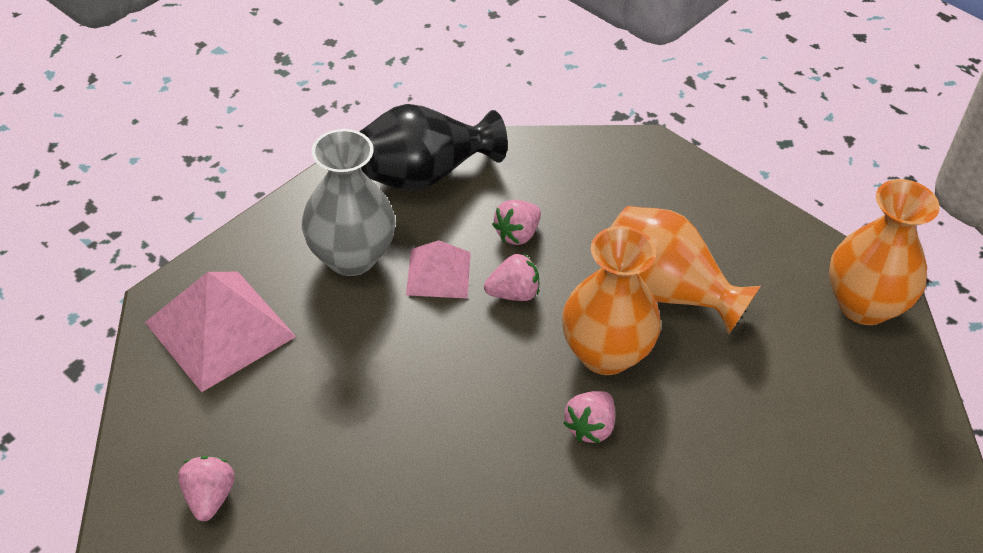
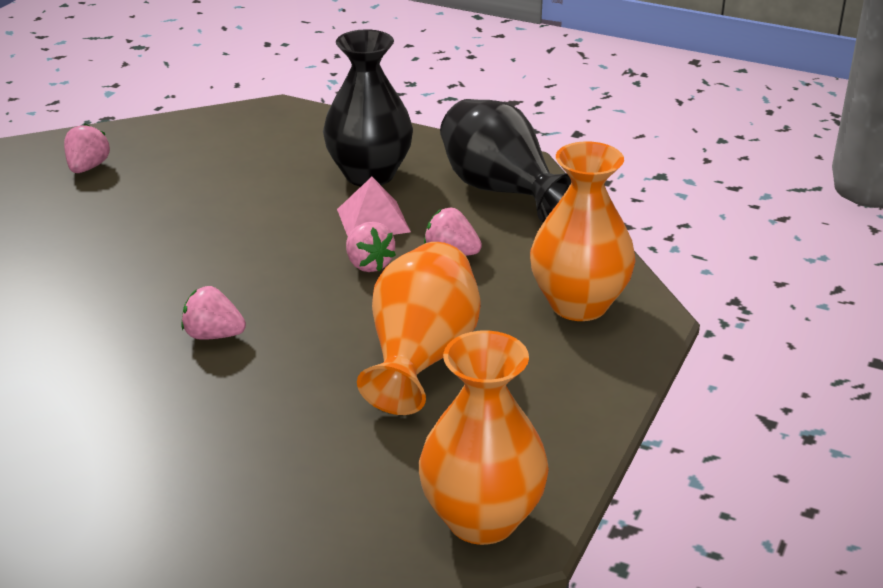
camera: 75 degrees right, 15 degrees down
(209, 497) = (88, 167): pink strawberry -> pink strawberry turned 60 degrees counterclockwise
(220, 329) = (257, 136): pink pyramid -> none
(351, 257) = (369, 175): grey vase -> black vase
(605, 353) = (313, 331): orange vase -> orange vase (579, 304)

